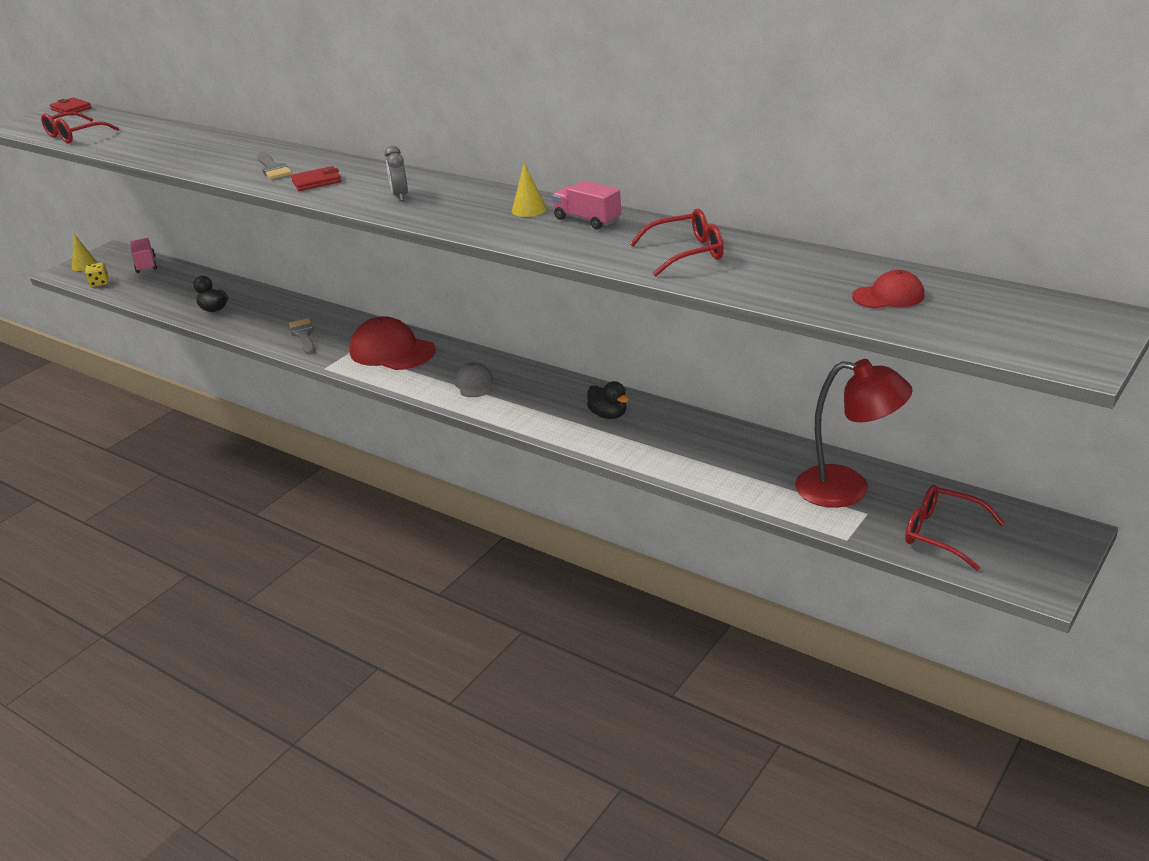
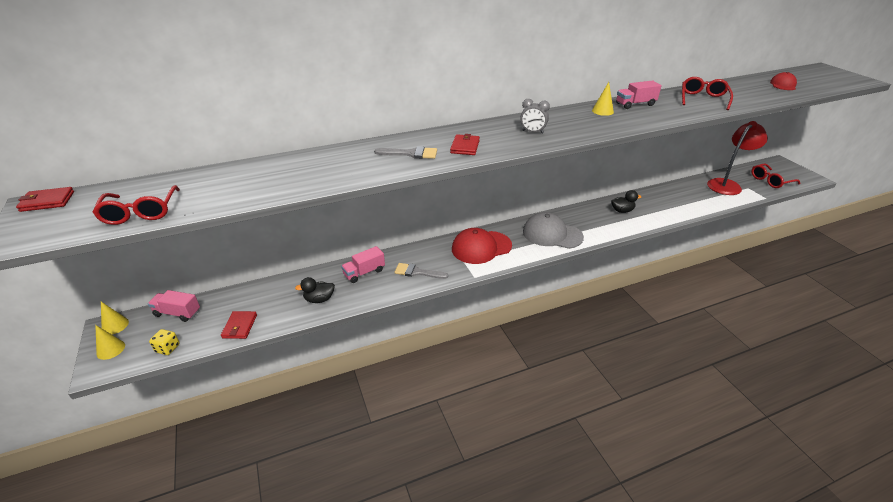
camera: 60 degrees left, 5 degrees up
(113, 252) = (115, 325): none -> yellow cone
(147, 295) = (240, 326): none -> red wallet
(277, 311) = (364, 272): none -> pink truck
(474, 384) = (552, 234): grey cap -> grey cap, size x1.87

